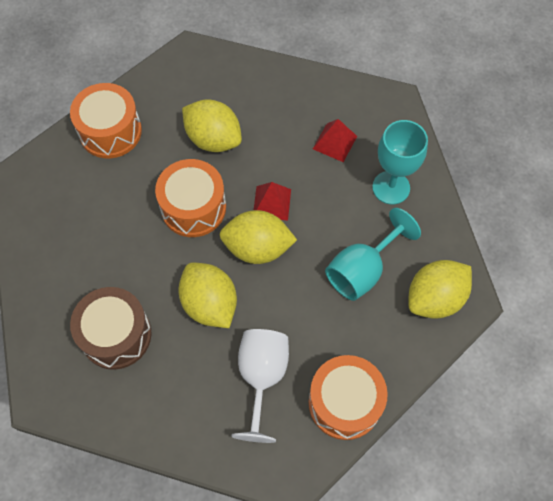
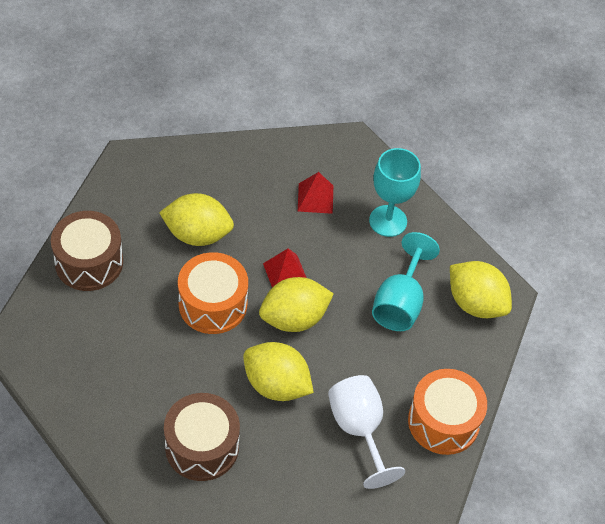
camera: 30 degrees left, 10 degrees down
(110, 131) = (89, 262): orange drum -> brown drum
(435, 298) = (475, 303): yellow lemon -> yellow lemon turned 75 degrees counterclockwise

